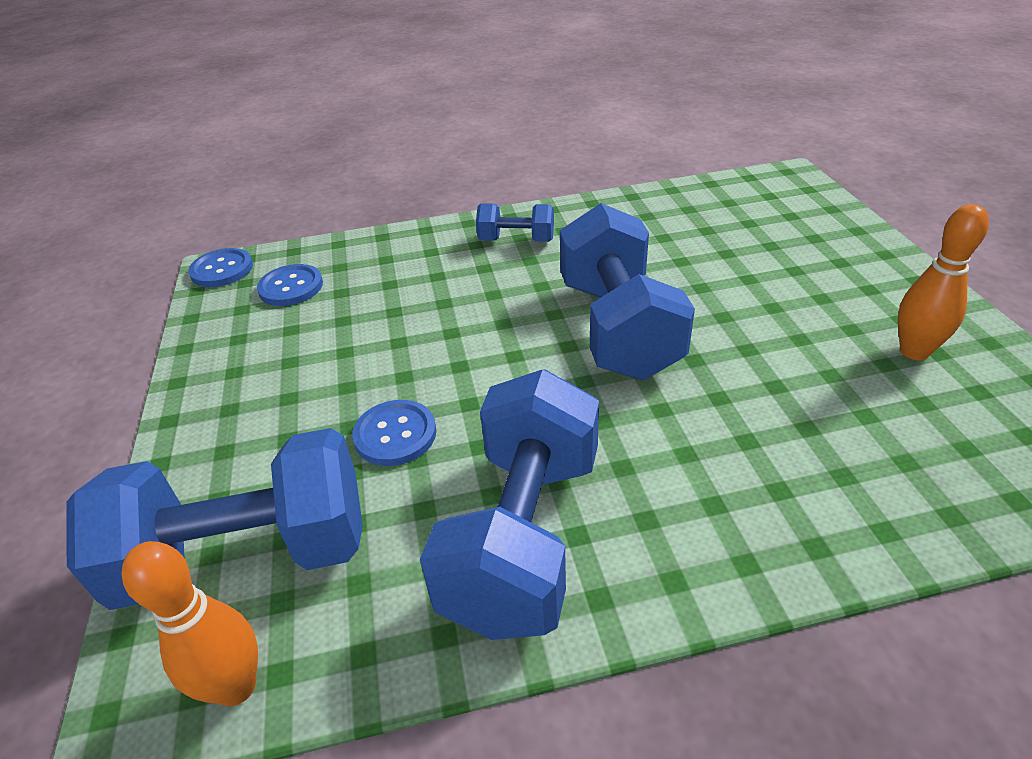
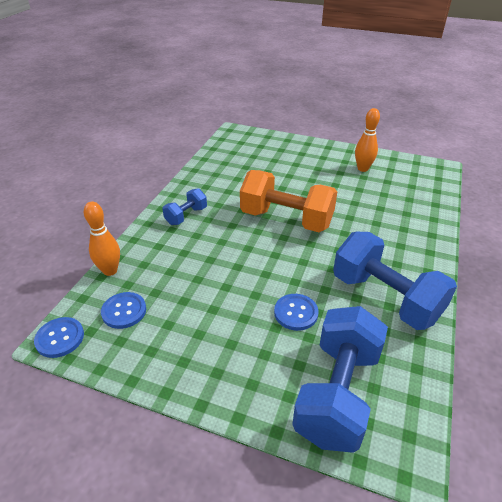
camera: 60 degrees left, 0 degrees up
(236, 686) = (413, 418): orange bowling pin -> orange bowling pin (110, 270)
(618, 328) = (286, 219): blue dumbbell -> orange dumbbell

